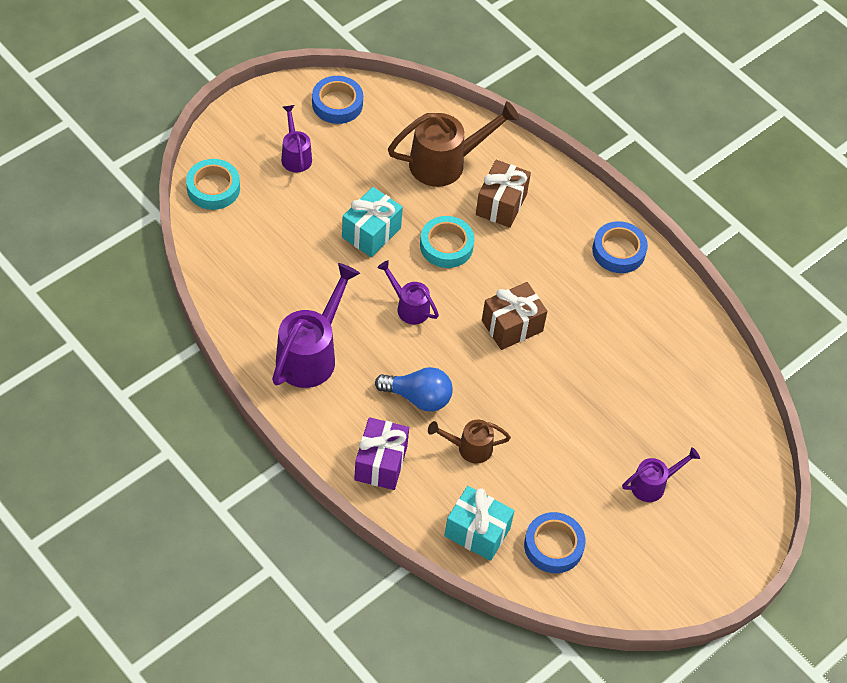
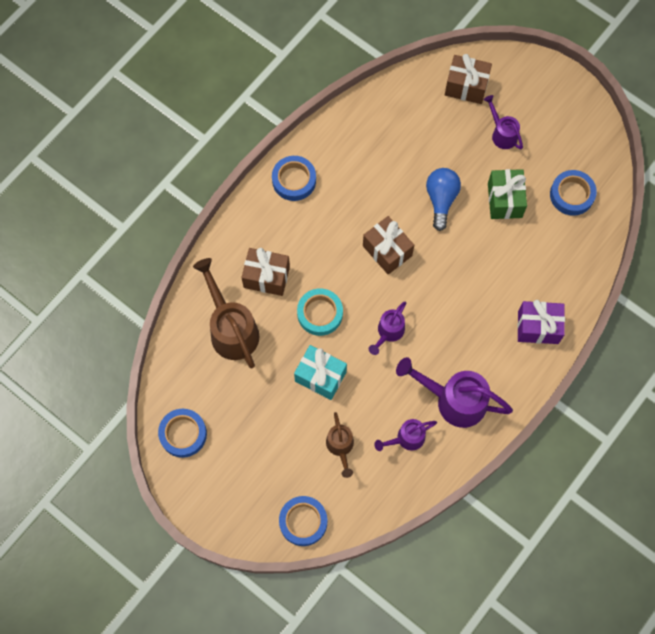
camera: 95 degrees left, 15 degrees up
(213, 188) = (303, 522): turquoise tape -> blue tape
(295, 156) = (251, 458): purple watering can -> purple watering can (406, 438)
(418, 397) = (472, 310): blue light bulb -> blue light bulb (441, 199)
(469, 448) = (507, 265): brown watering can -> brown watering can (340, 447)
(477, 532) = (576, 248): turquoise gift -> none
(558, 466) = (504, 200): none -> green gift
(726, 458) = (466, 86): none -> brown gift

